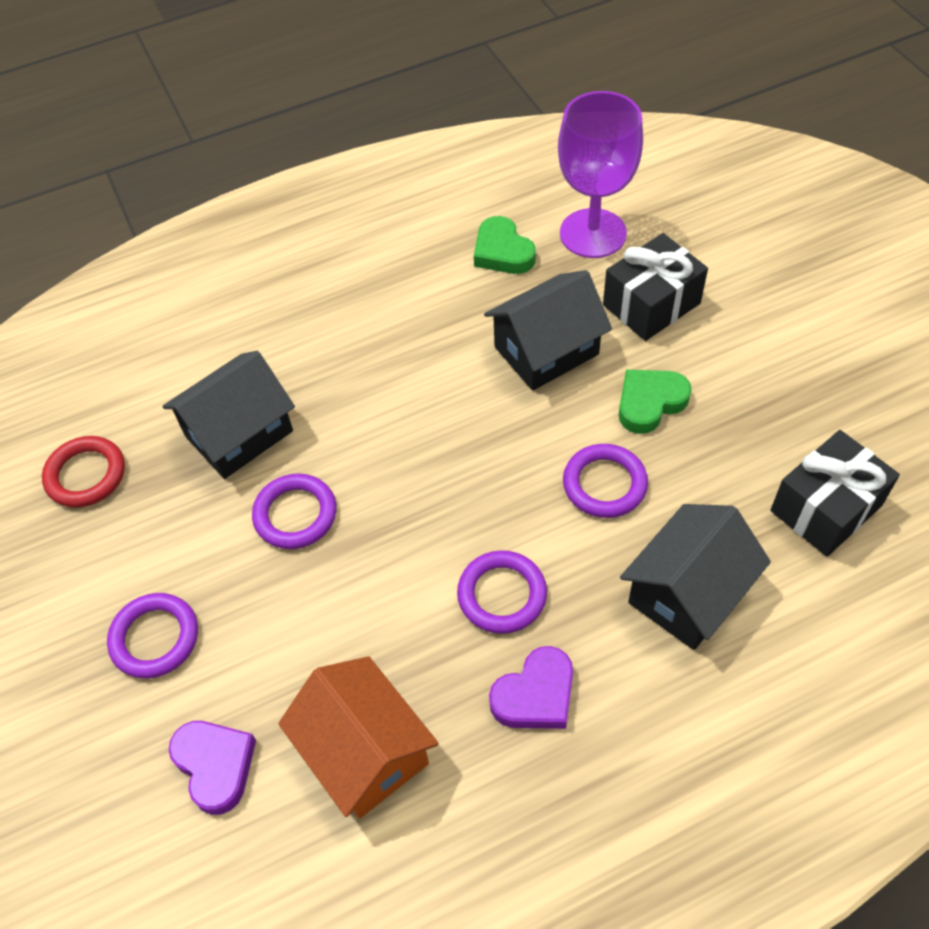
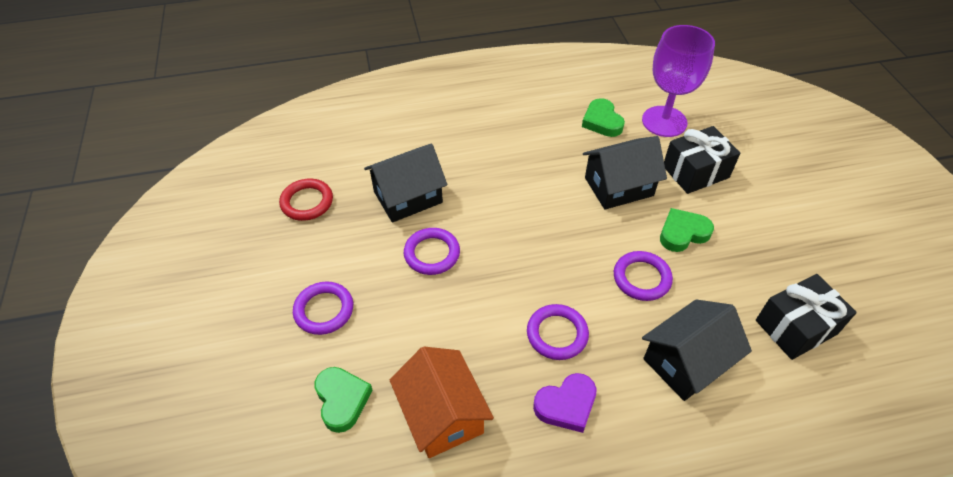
camera: 10 degrees right, 5 degrees down
(215, 765) = (342, 400): purple heart -> green heart

